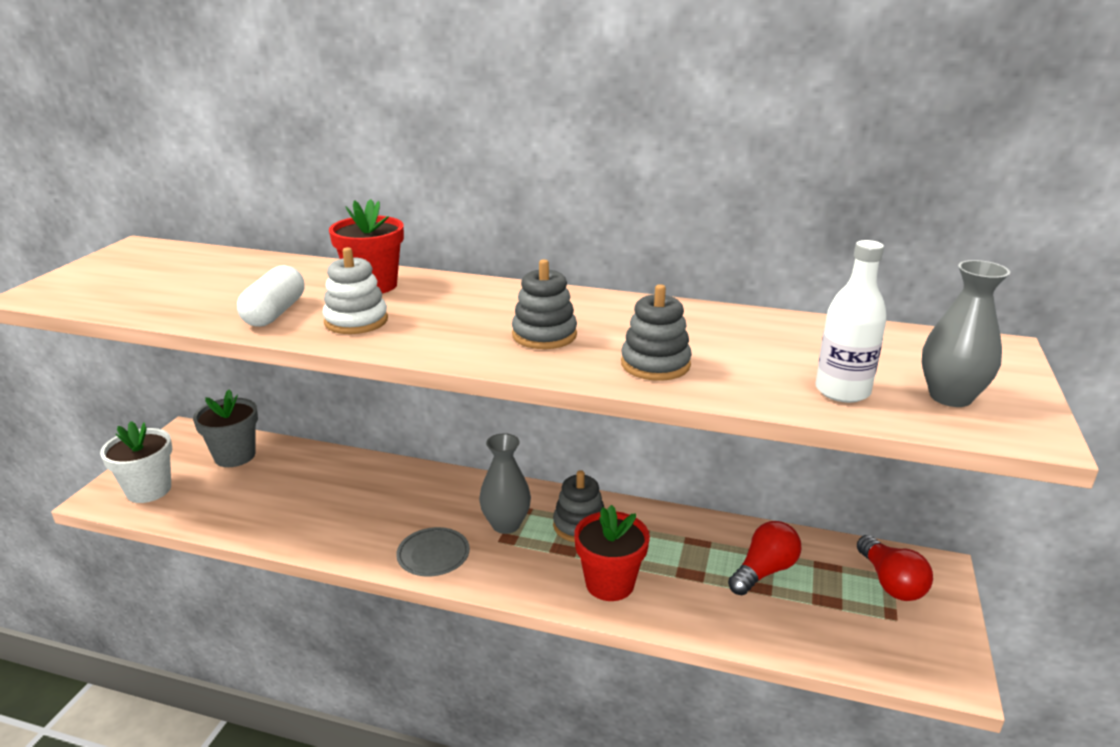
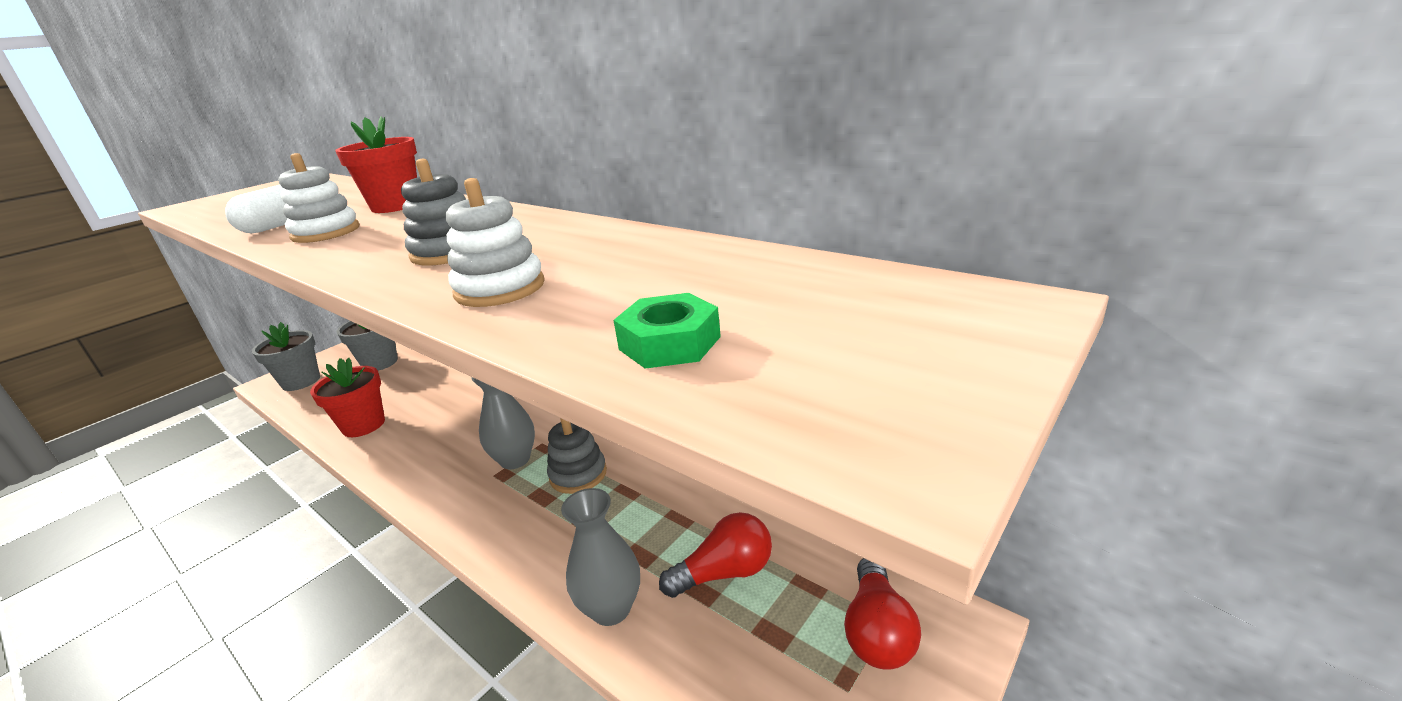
camera: 25 degrees right, 0 degrees up
(149, 490) = (301, 381): white flower pot -> grey flower pot
(433, 555) = (429, 477): grey plate -> none
(610, 584) = (550, 545): red flower pot -> red flower pot (363, 425)
(655, 364) = (500, 289): grey stacking toy -> white stacking toy
(842, 391) = (669, 343): white bottle -> green nut
(950, 397) = (826, 371): grey vase -> grey vase (611, 608)

